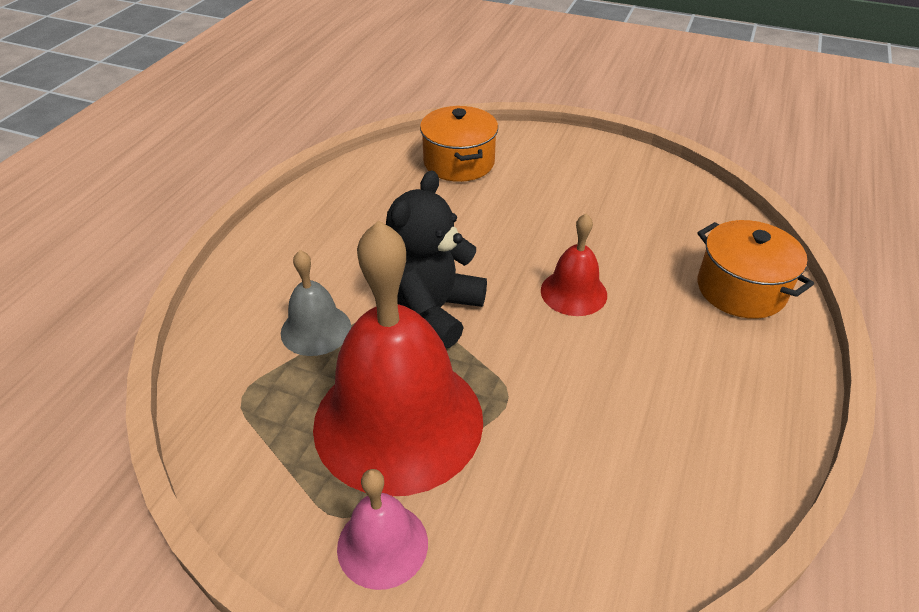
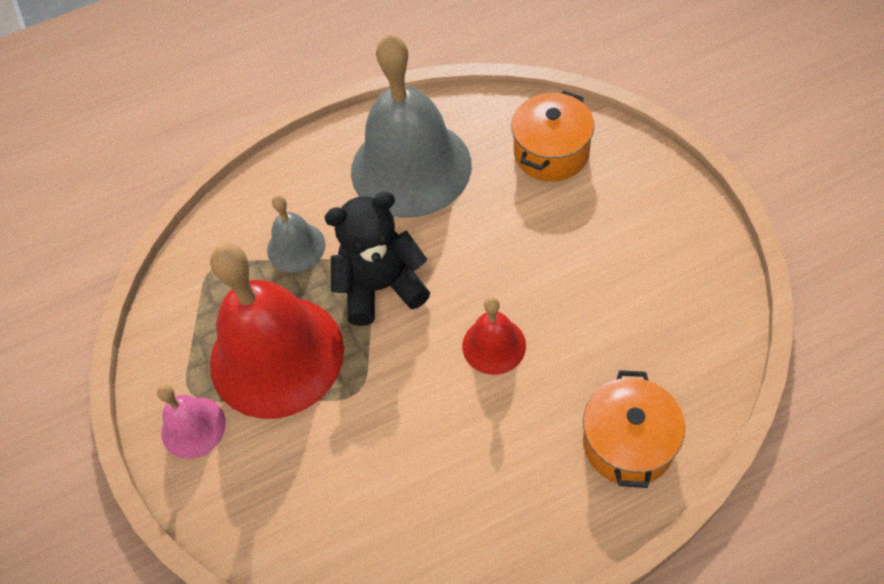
camera: 50 degrees right, 15 degrees up
(357, 223) = (411, 167): none -> grey bell

